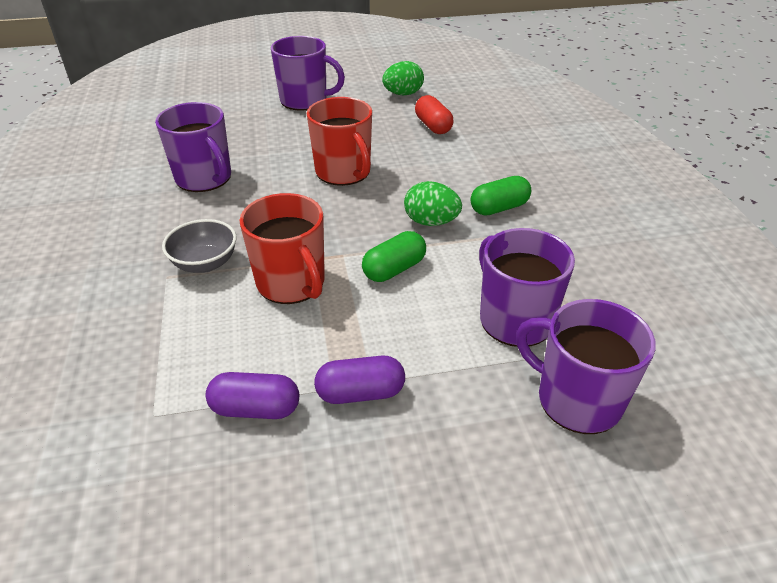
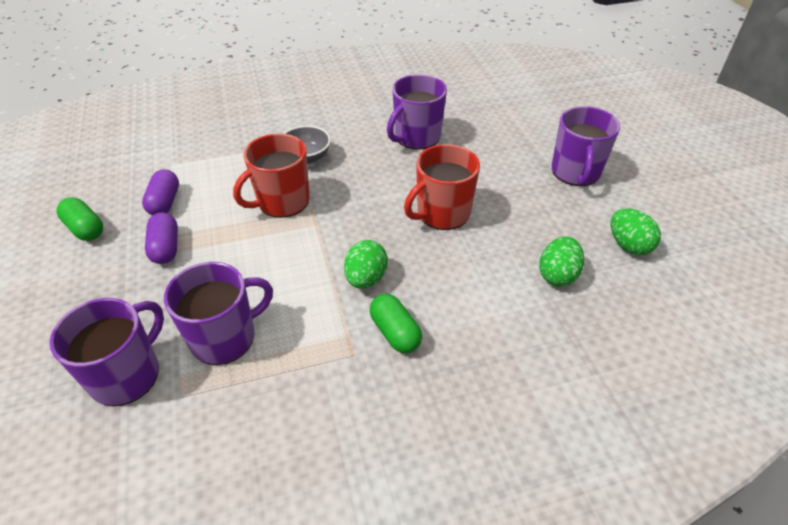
camera: 85 degrees right, 5 degrees up
(394, 269) = (296, 257): green capsule -> green capsule (85, 229)
(433, 126) = (557, 275): red capsule -> green egg

